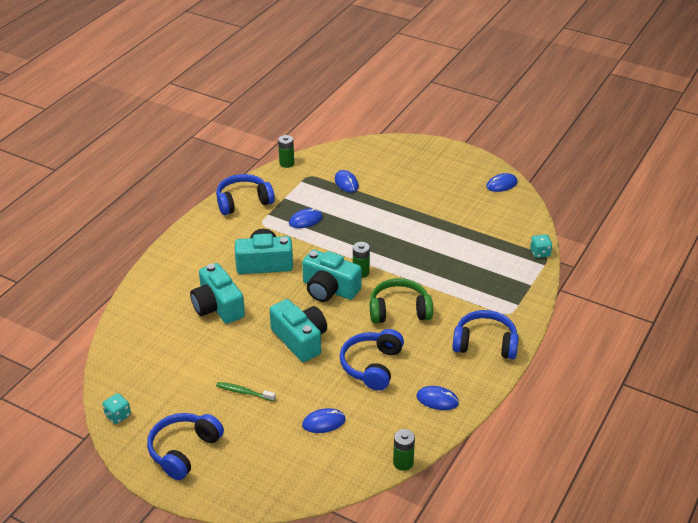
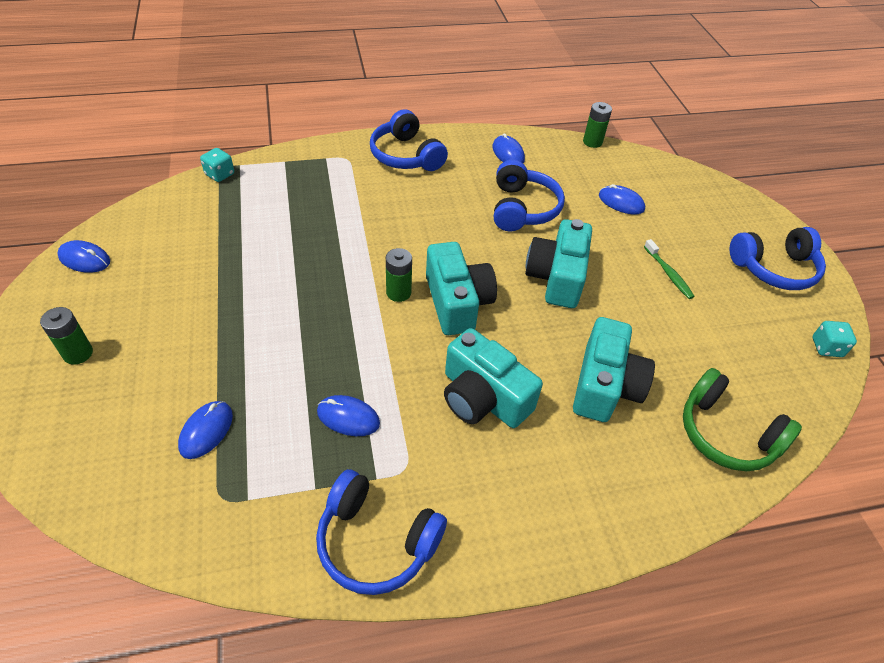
camera: 135 degrees left, 10 degrees up
(286, 163) = (206, 566): green battery -> green battery (78, 353)
(372, 366) = (522, 208): blue headphones -> blue headphones turned 60 degrees counterclockwise
(399, 310) = (426, 229): green headphones -> green headphones (726, 434)

